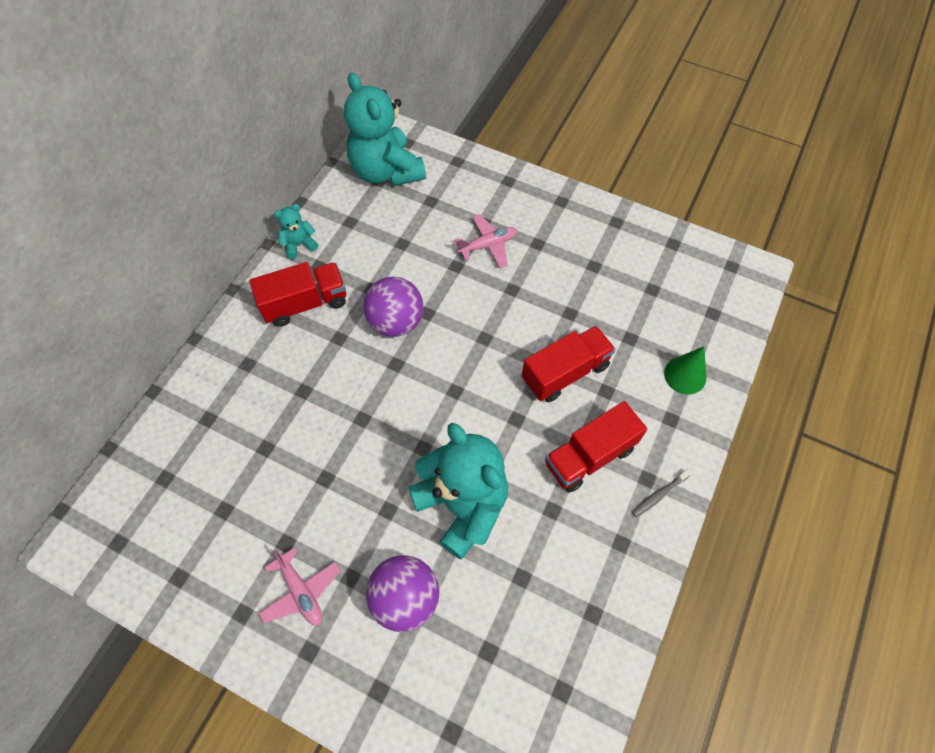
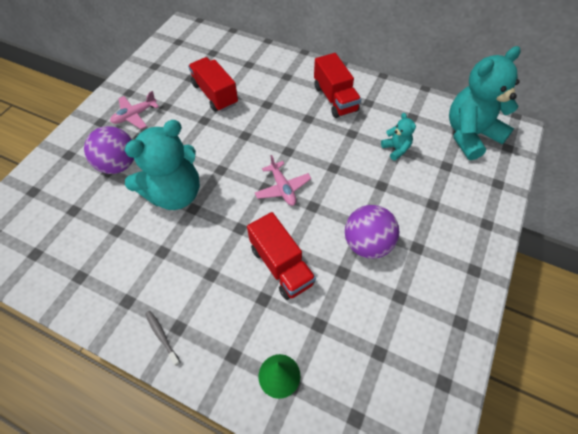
camera: 90 degrees right, 5 degrees down
(299, 244) = (385, 91): turquoise teddy bear -> turquoise teddy bear (396, 149)
(396, 322) = (324, 149): purple ball -> purple ball (367, 244)
(488, 245) = (407, 208): pink plane -> pink plane (282, 188)
(589, 456) = (203, 281): red truck -> red truck (215, 94)

